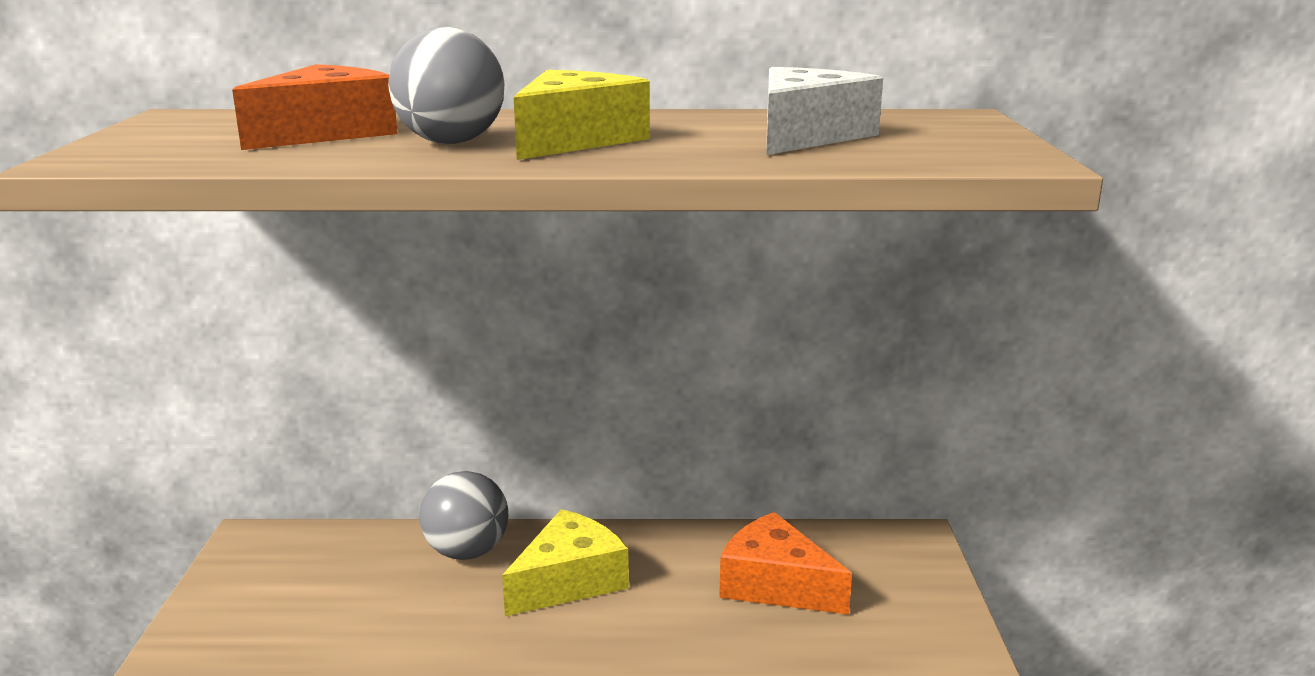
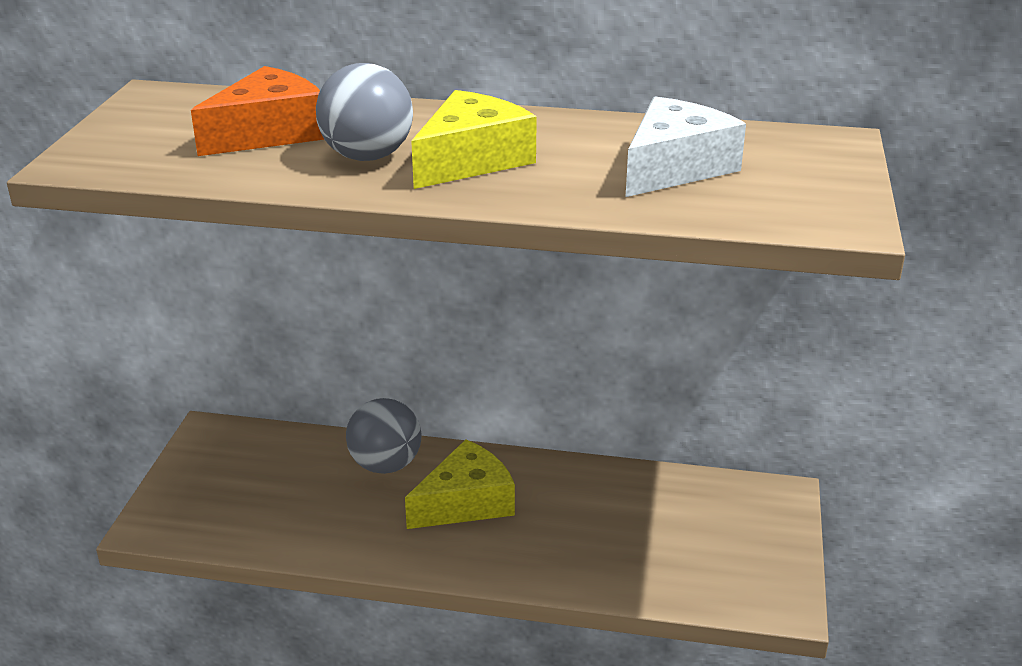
camera: 10 degrees right, 10 degrees up
(775, 585) = (641, 527): orange cheese -> none

